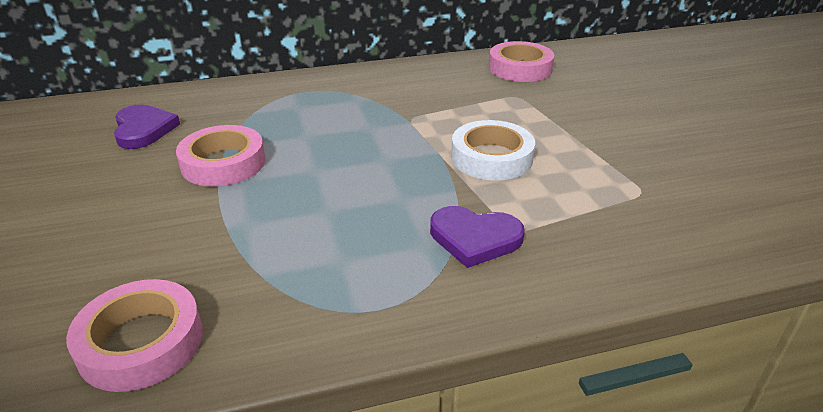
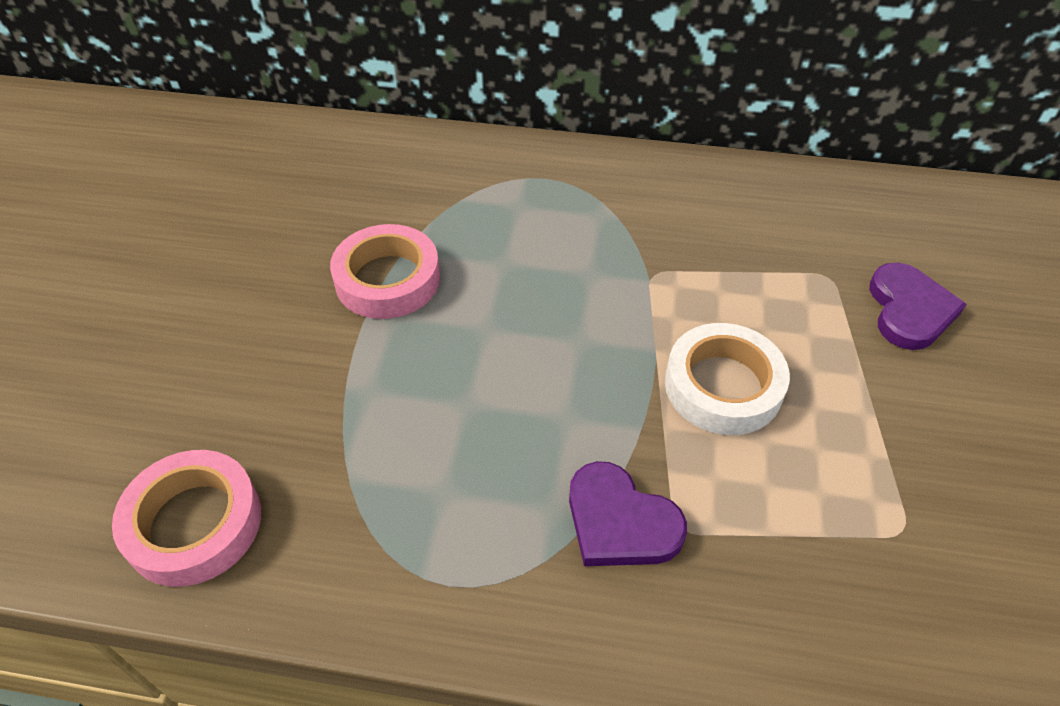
camera: 25 degrees right, 15 degrees up
(143, 129) = (326, 191): purple heart -> purple heart (909, 310)
(520, 68) = (868, 218): pink tape -> none

